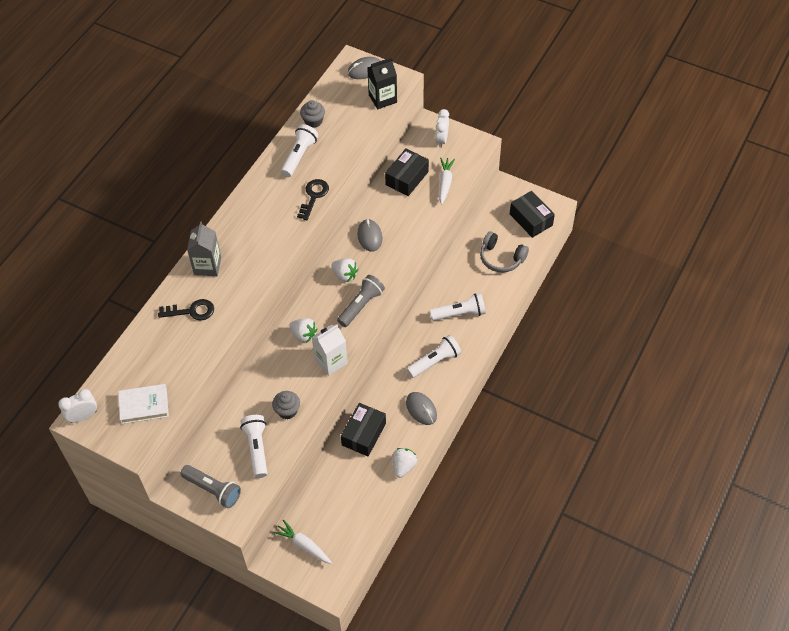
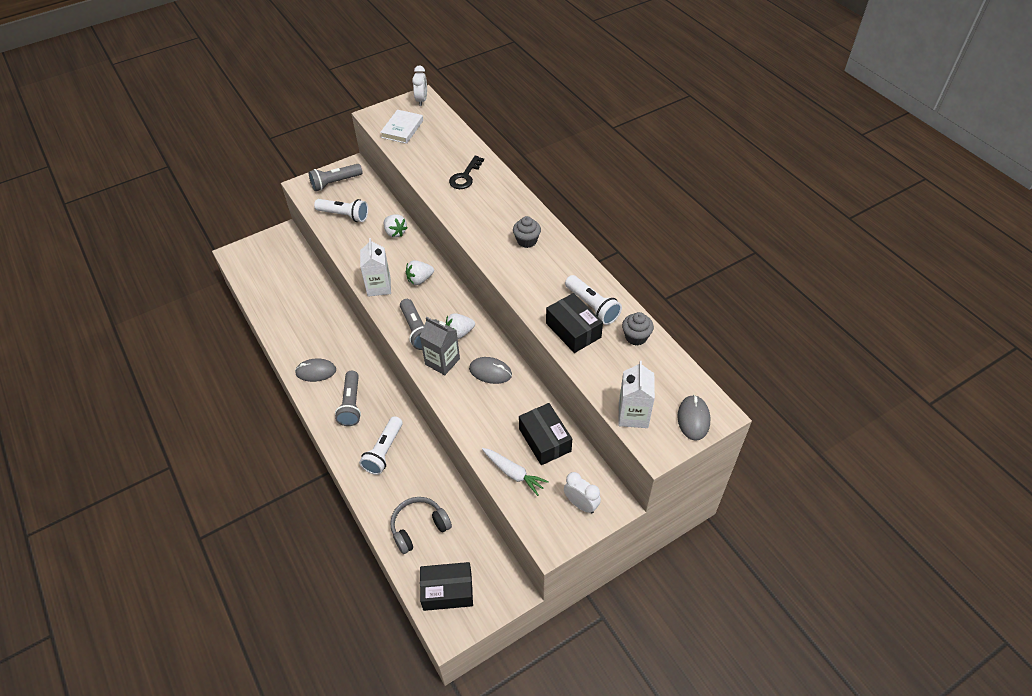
camera: 120 degrees right, 5 degrees down
(207, 266) = (504, 199): grey carton -> grey carton (442, 361)
(287, 411) = (359, 243): grey cupcake -> grey cupcake (527, 241)
(304, 545) = (278, 252): white carrot -> none
(313, 196) = (529, 297): black key -> none
(364, 434) = (329, 323): black box -> black box (573, 330)
(382, 99) = (633, 415): black carton -> white carton
(403, 466) = (279, 335): white strawberry -> white strawberry (395, 232)
(435, 361) = (351, 404): white flashlight -> grey flashlight

